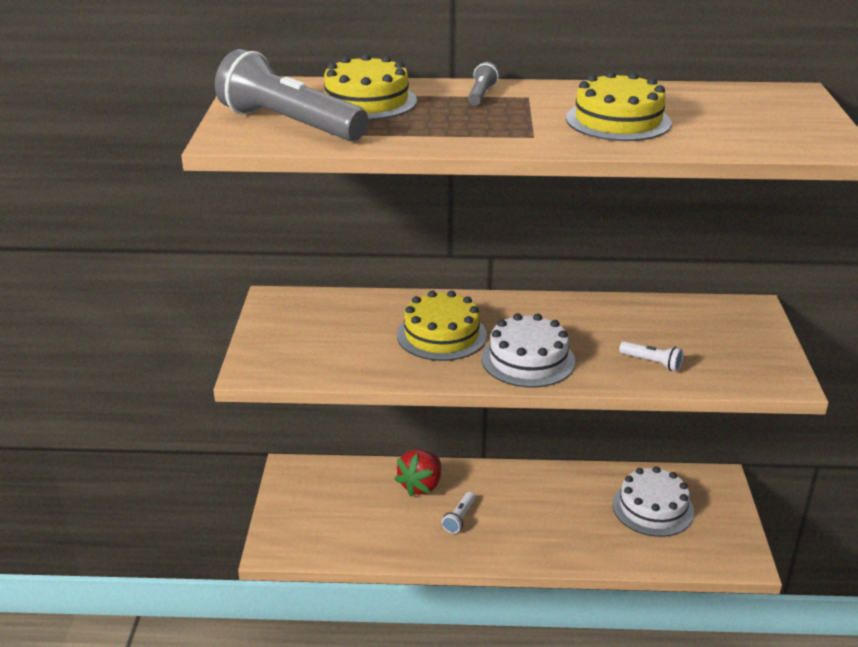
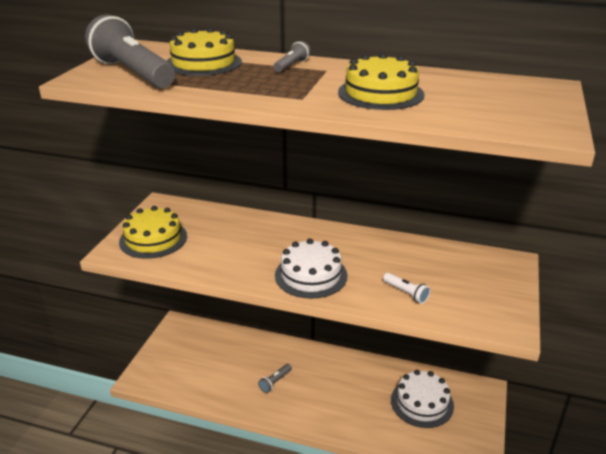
camera: 15 degrees right, 0 degrees up
(421, 485) = (259, 352): red strawberry -> none
(441, 335) = (258, 246): yellow cake -> yellow cake (153, 239)
(459, 518) = (275, 382): white flashlight -> grey flashlight

